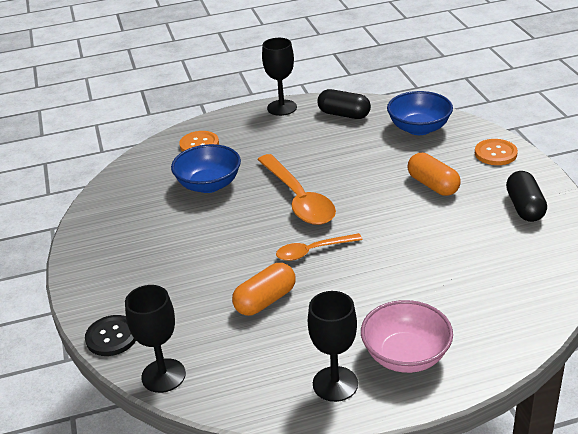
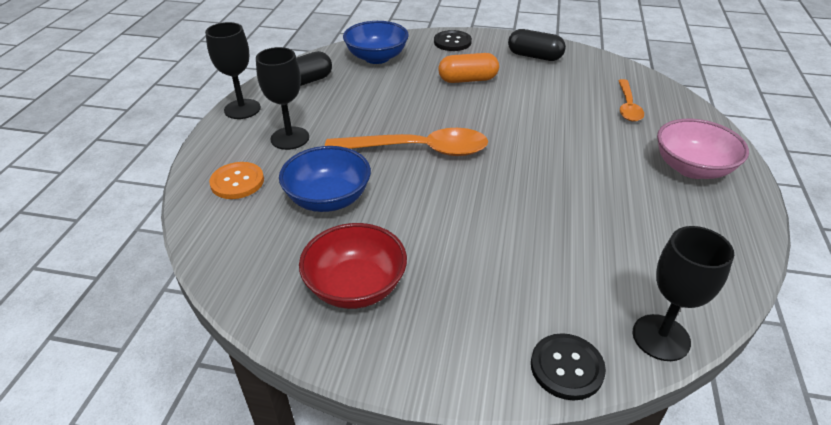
camera: 65 degrees left, 5 degrees up
(133, 229) = (356, 286): none -> red bowl
(265, 300) = (570, 222): orange capsule -> none
(312, 251) = (511, 169): orange spoon -> orange spoon (628, 106)
(335, 384) = (716, 218): black goblet -> black goblet (290, 138)
(495, 153) = (452, 42): orange button -> black button

